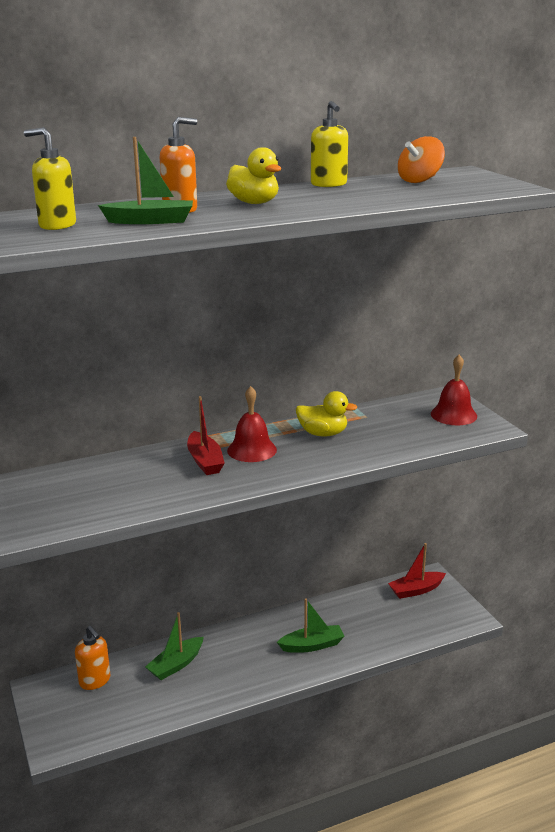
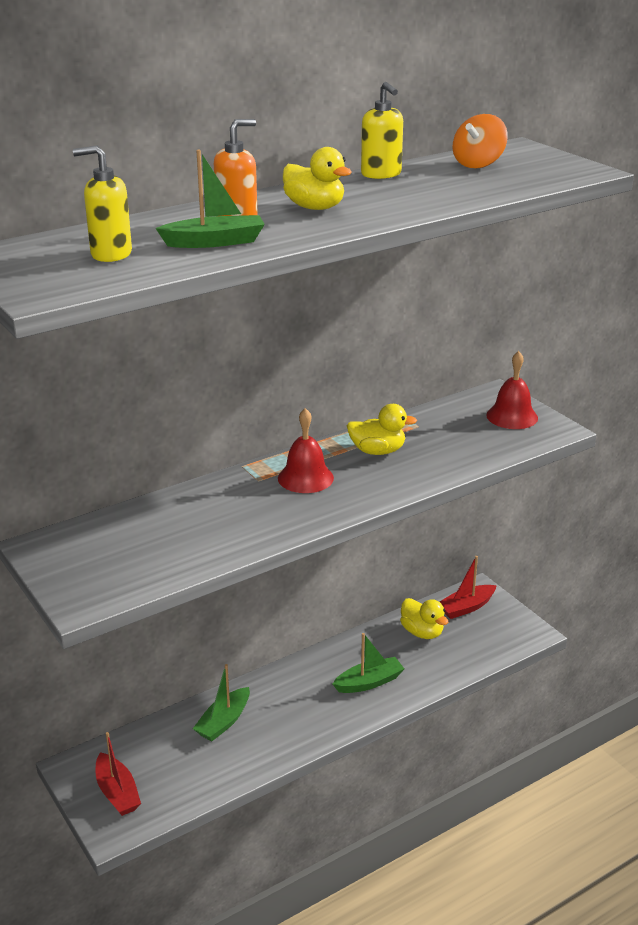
camera: 10 degrees left, 5 degrees up
(95, 681) = (136, 751): orange soap dispenser -> none
(205, 461) = (258, 496): red boat -> red boat (117, 792)
(371, 607) = (422, 632): none -> yellow duck

